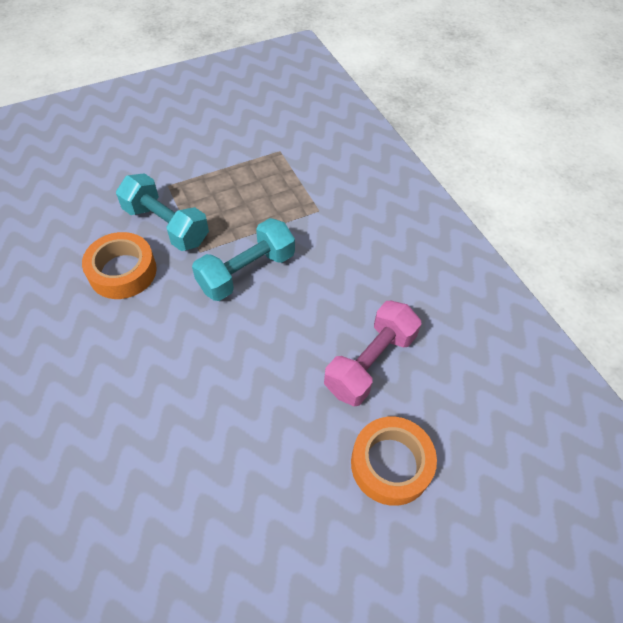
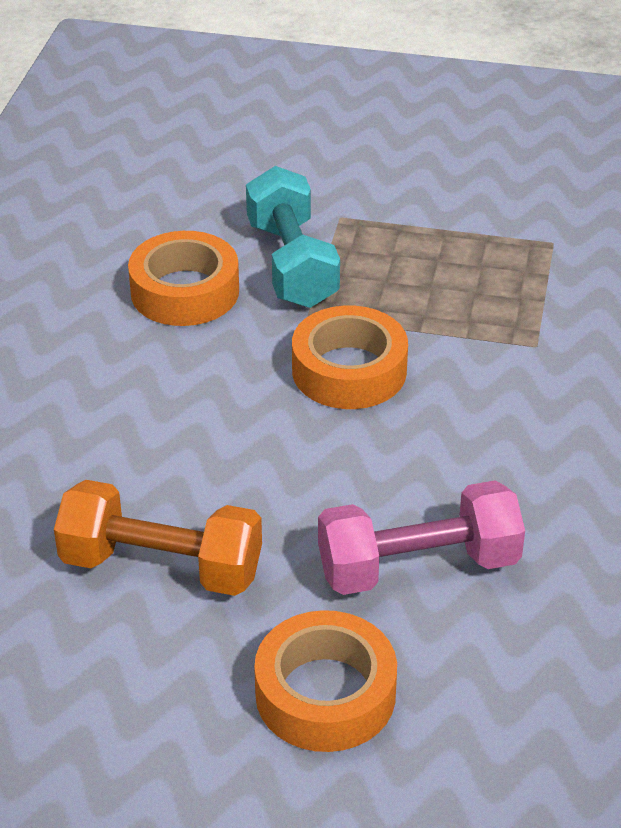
camera: 40 degrees right, 15 degrees down
(246, 272) = (349, 370): turquoise dumbbell -> orange tape
(252, 447) = (161, 566): none -> orange dumbbell

